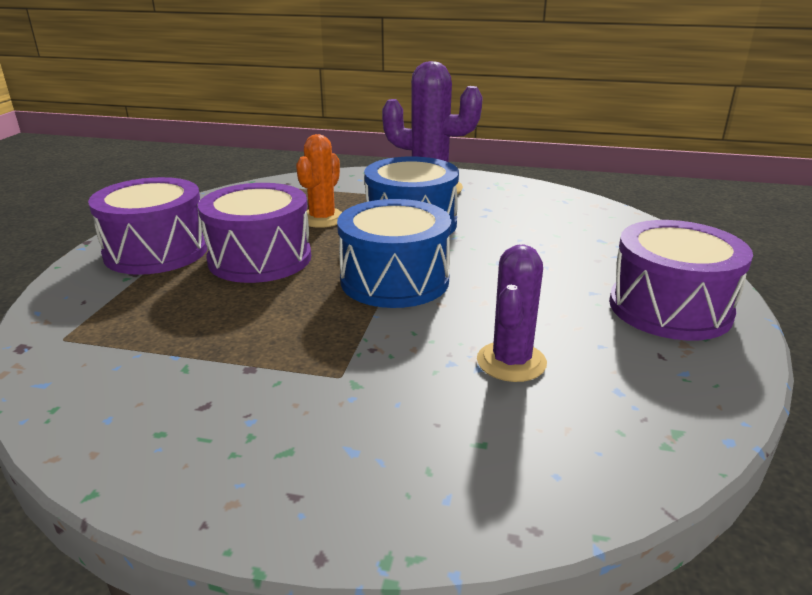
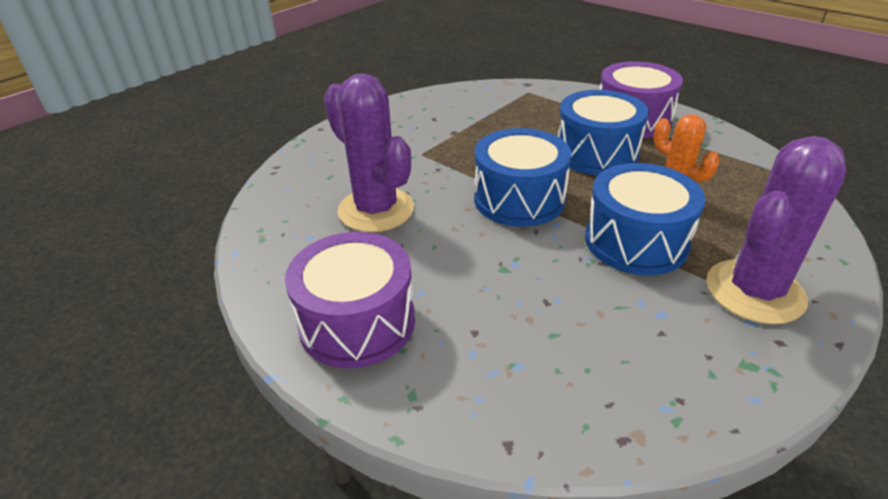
camera: 120 degrees right, 10 degrees up
(260, 258) = (596, 153): purple drum -> blue drum
(511, 362) = (376, 210): purple cactus -> purple cactus, size x1.60

